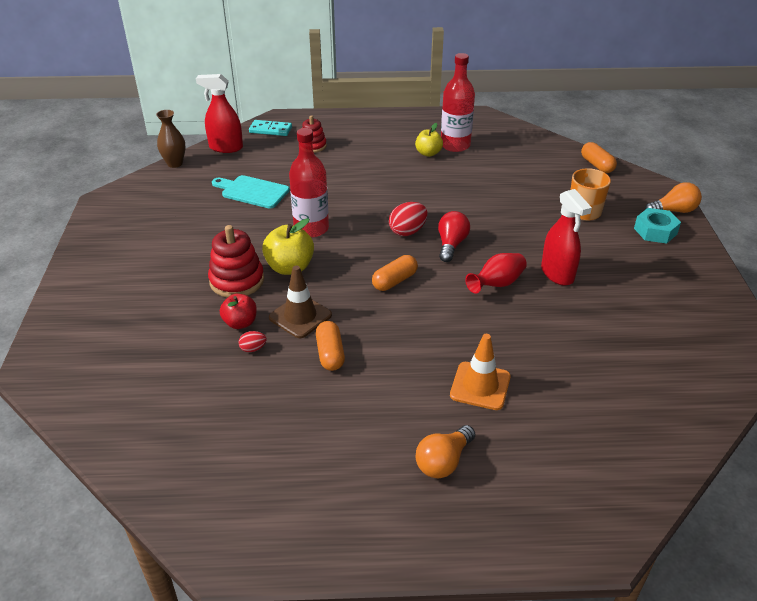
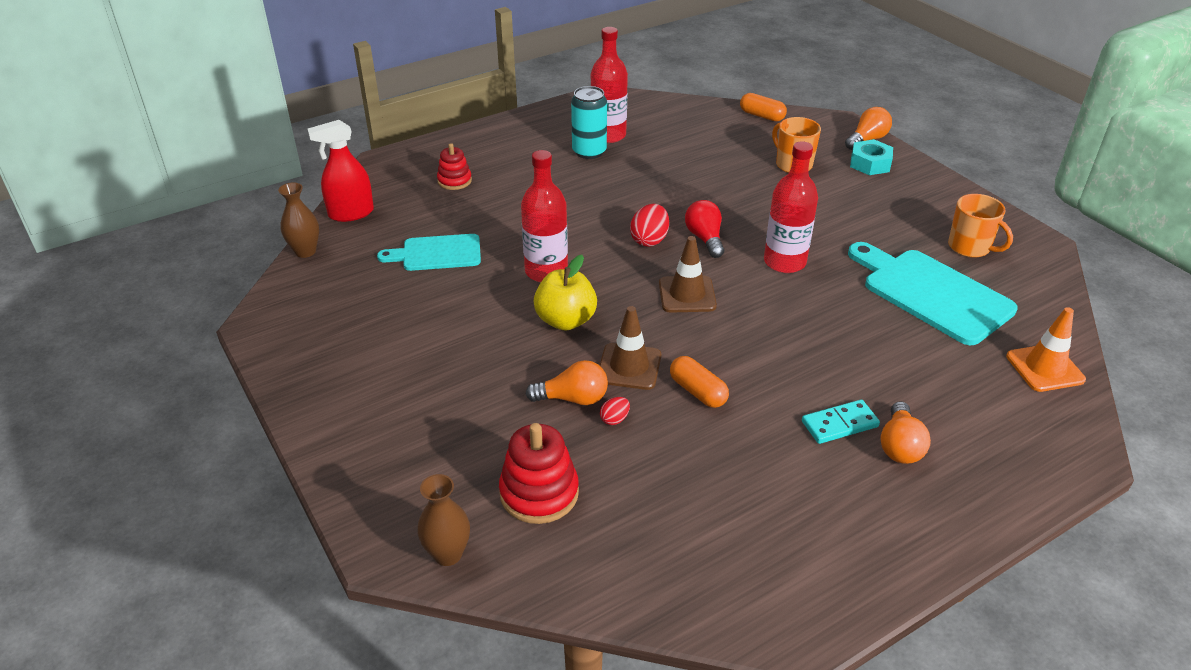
camera: 30 degrees left, 0 degrees up
(64, 389) = (448, 554): none -> brown vase
(237, 281) = (522, 356): red stacking toy -> red stacking toy (539, 493)
(240, 323) = (573, 398): red apple -> orange light bulb
(270, 130) = (385, 177): turquoise domino -> turquoise domino (839, 424)
(394, 281) = (687, 294): orange capsule -> brown traffic cone
(428, 153) = (589, 152): yellow apple -> turquoise can
(480, 386) = (863, 363): orange traffic cone -> orange traffic cone (1044, 368)
(497, 284) = (784, 262): red vase -> red bottle
(557, 274) = (827, 233): red spray bottle -> none
(600, 355) = (931, 293): none -> turquoise cutting board
(678, 330) = (970, 247): none -> orange mug

